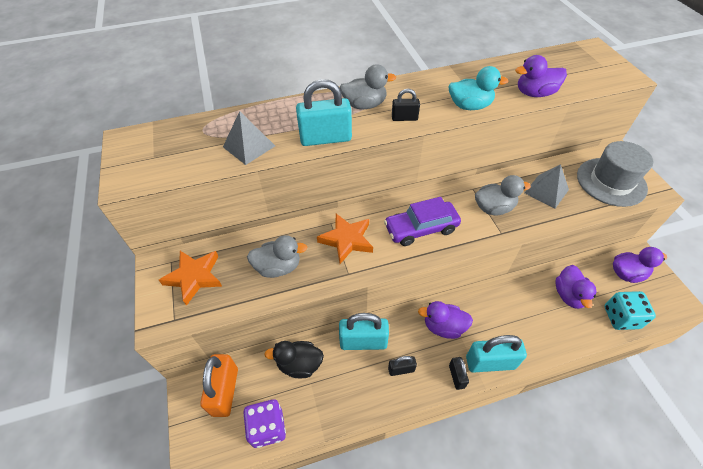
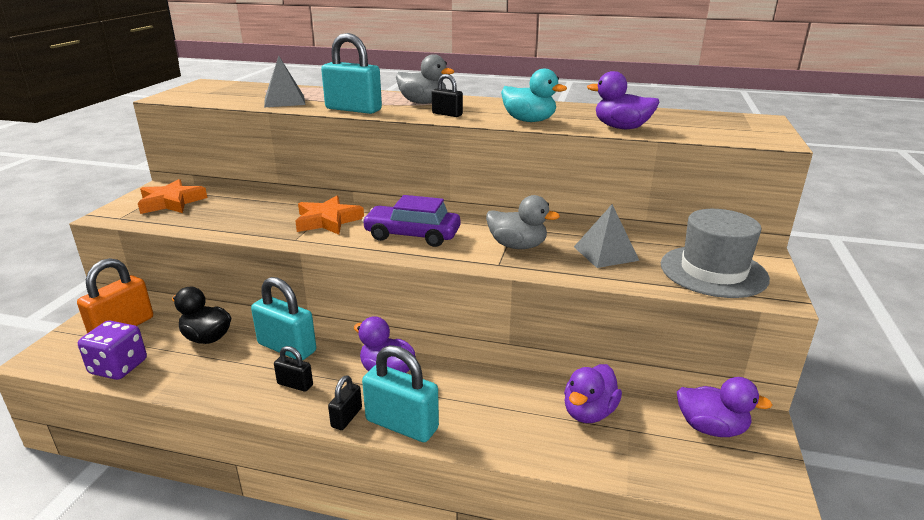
camera: 30 degrees right, 25 degrees down
(278, 267) = (242, 217): grey duck -> none
(621, 317) = (646, 465): turquoise dice -> none

